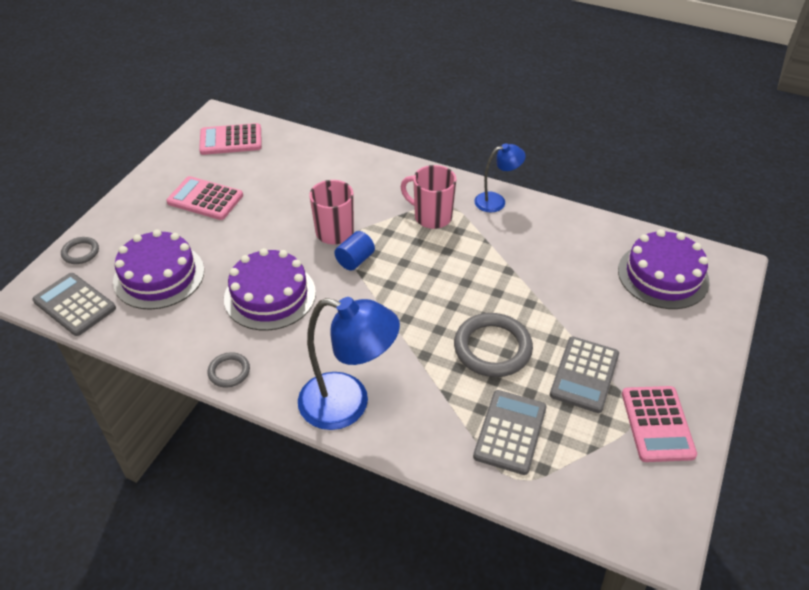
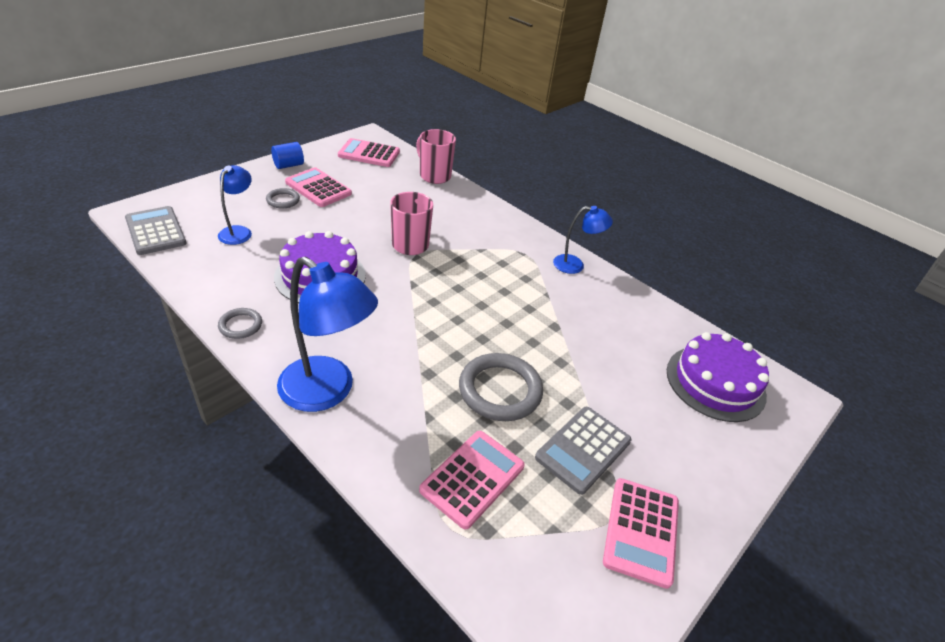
camera: 15 degrees right, 5 degrees down
(80, 252) = (191, 196): grey ring -> grey ring (283, 200)
(159, 276) = (239, 231): purple cake -> blue lamp
(355, 260) = (414, 272): blue cylinder -> blue cylinder (288, 165)
(431, 217) = (506, 259): pink mug -> pink mug (434, 176)
(510, 432) = (472, 478): grey calculator -> pink calculator

